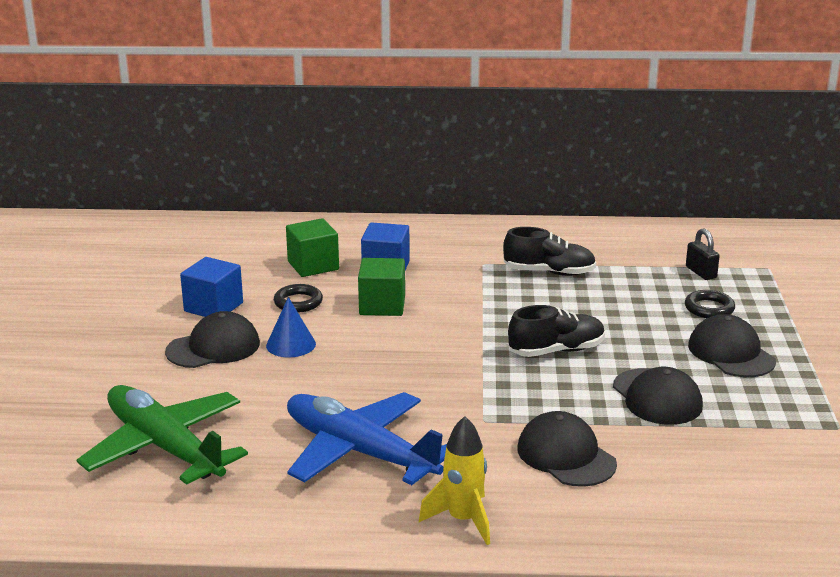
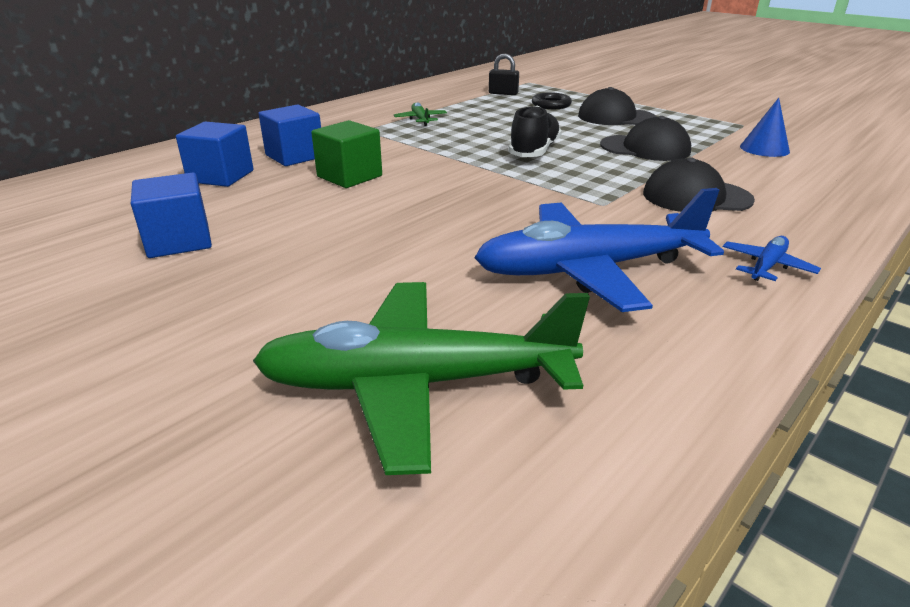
camera: 50 degrees left, 5 degrees up
(213, 347) = (256, 270): black cap -> none
(291, 344) = (334, 231): blue cone -> blue cone (764, 149)
(298, 302) = (267, 203): black ring -> none
(313, 265) = (221, 176): green cube -> blue cube
(463, 520) = (766, 266): yellow rocket -> blue plane
(549, 272) = (420, 120): black shoe -> green plane

